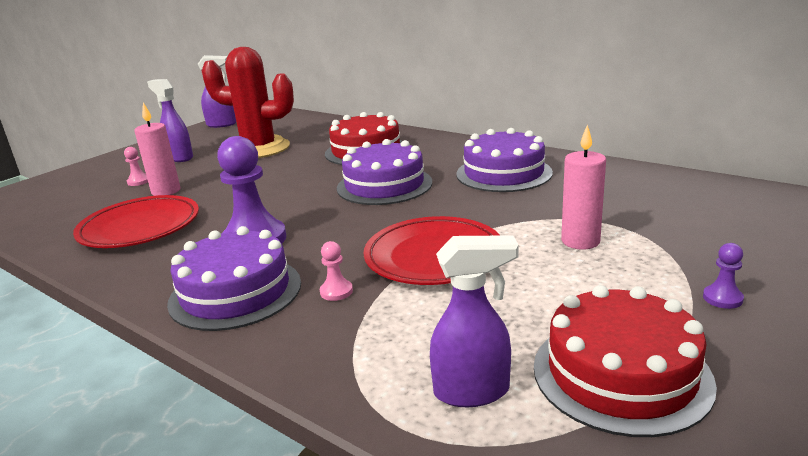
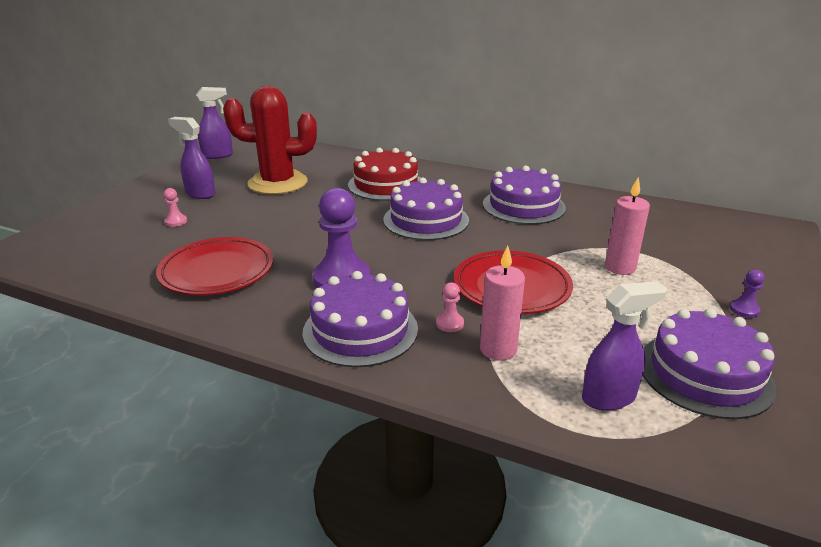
camera: 15 degrees left, 5 degrees up
(166, 191) = (214, 232): pink candle -> pink candle (498, 349)
(621, 373) = (705, 374): red cake -> purple cake

